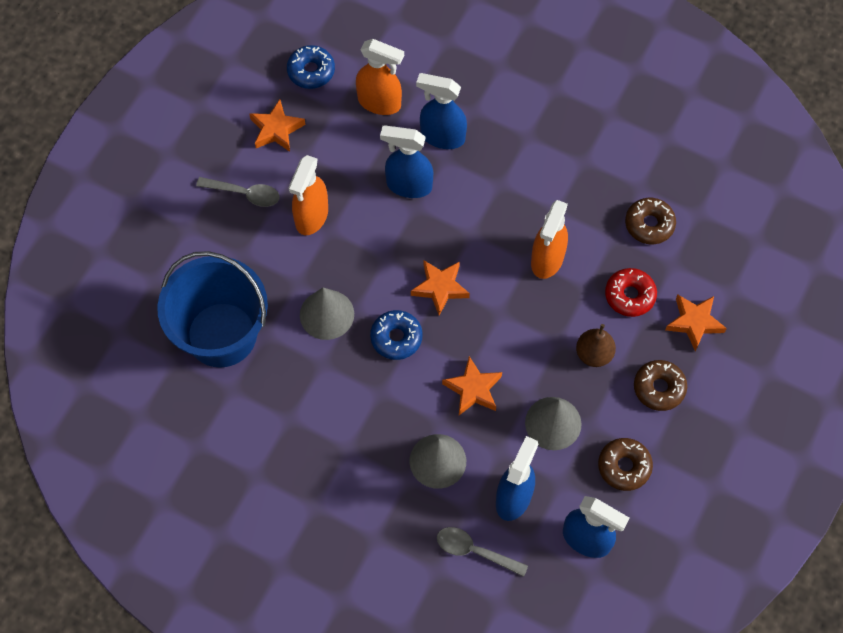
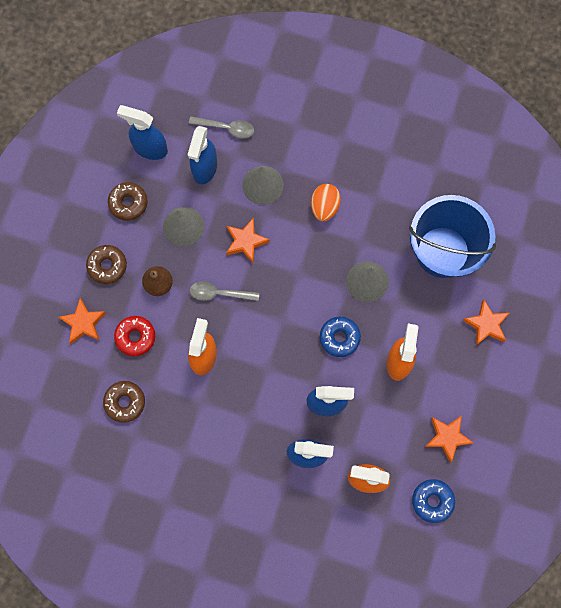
camera: 170 degrees right, 10 degrees up
(245, 194) = (457, 372): grey spoon -> grey spoon (219, 293)
(360, 417) = (324, 207): none -> orange egg
(396, 338) = (310, 271): blue donut -> blue donut (339, 338)
(440, 288) = (284, 318): orange star -> orange star (486, 324)

